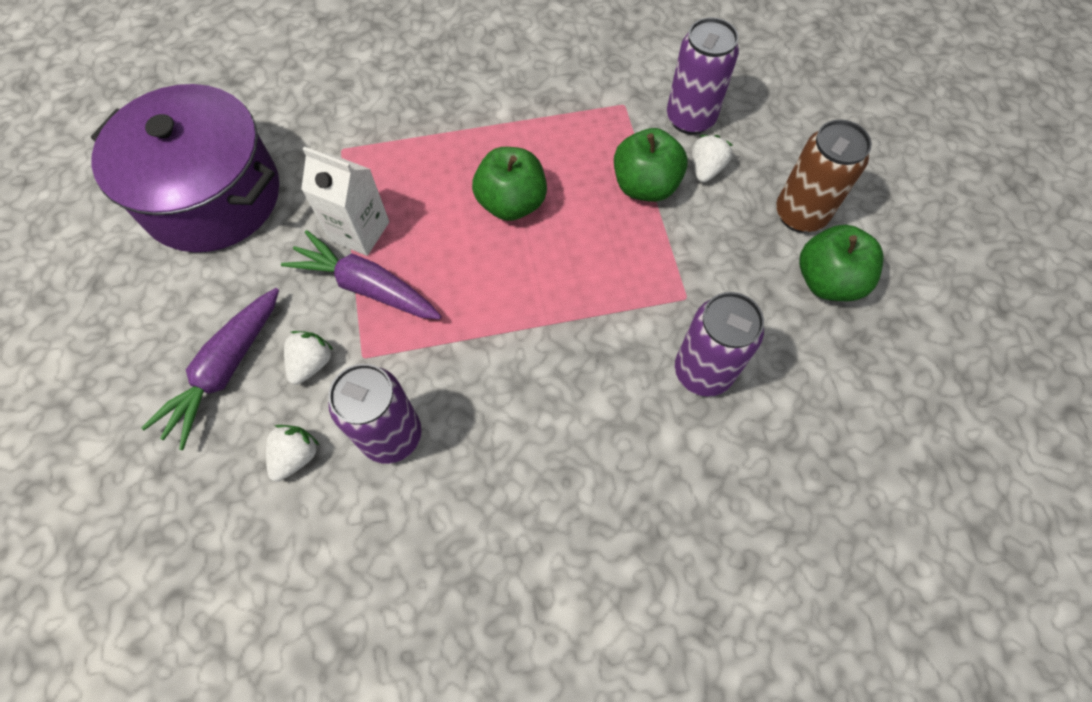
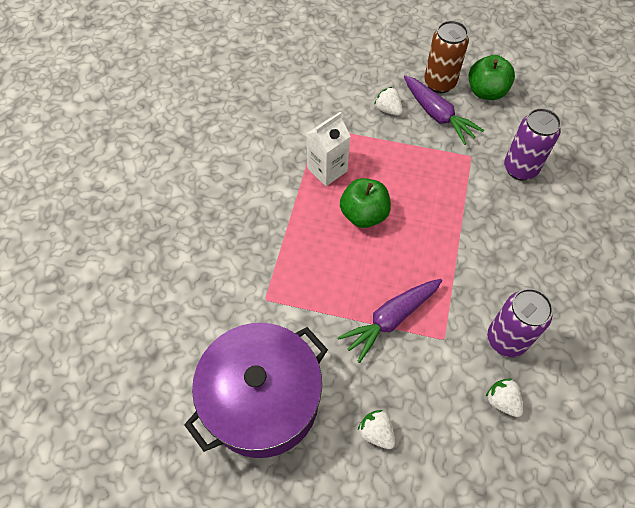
camera: 65 degrees left, 5 degrees down
(225, 371) = (421, 430): purple carrot -> purple carrot (437, 115)
(312, 363) = (436, 371): white strawberry -> white strawberry (376, 432)
(359, 231) = (343, 309): white carton -> white carton (327, 170)
(645, 185) = (385, 142): green apple -> none
(690, 119) = (347, 101): purple can -> none

